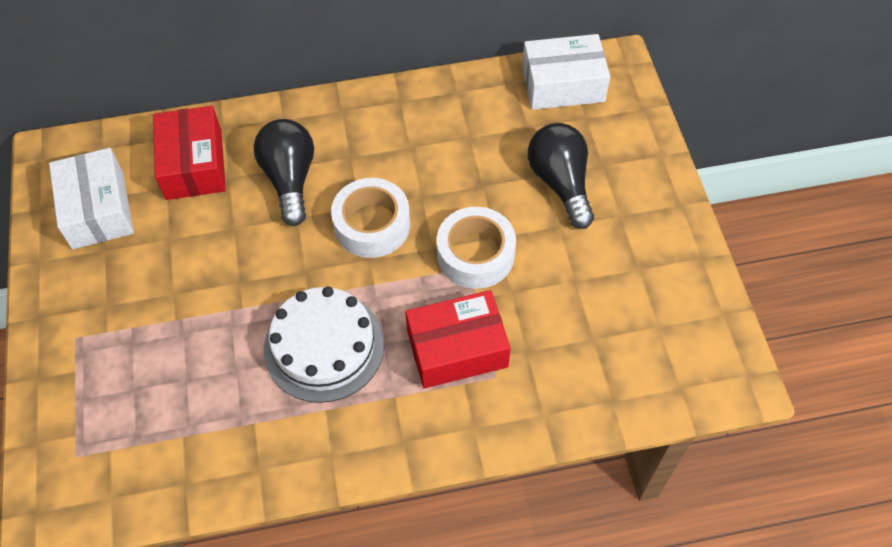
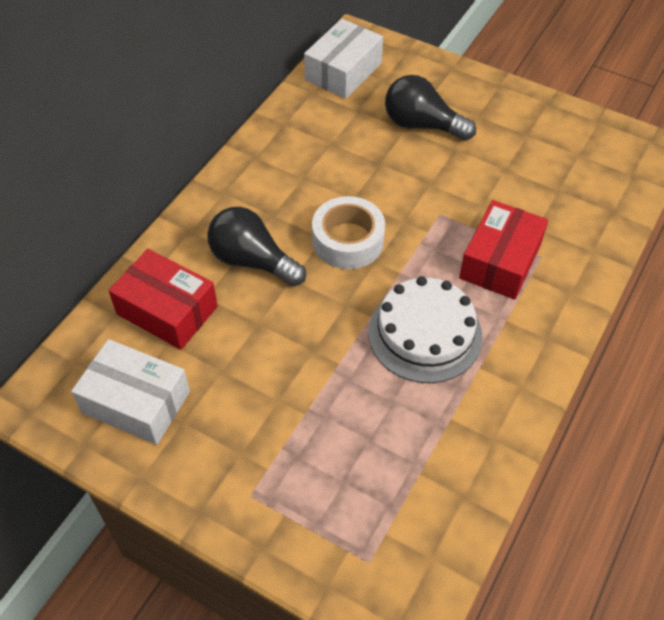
camera: 50 degrees left, 5 degrees down
(475, 254) = (433, 203): white tape -> none

